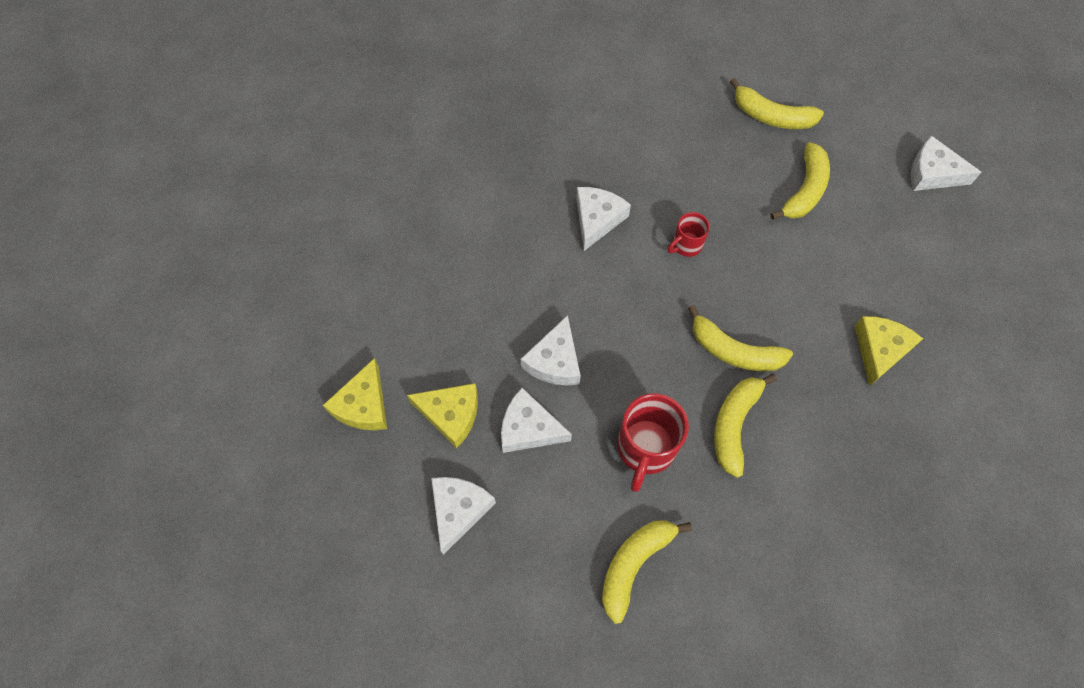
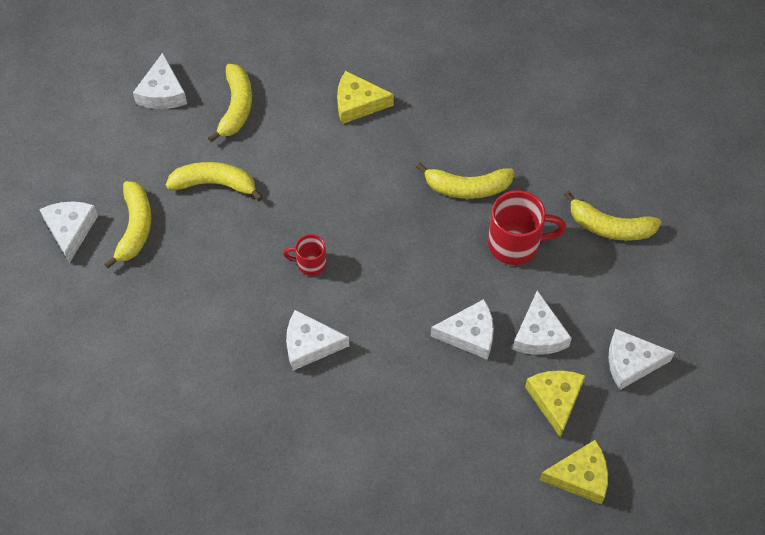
camera: 110 degrees left, 5 degrees down
(686, 245) = (310, 263): red mug -> red mug turned 150 degrees clockwise
(734, 351) = (401, 202): yellow banana -> yellow banana (236, 107)
(783, 69) = (70, 230): none -> white cheese

